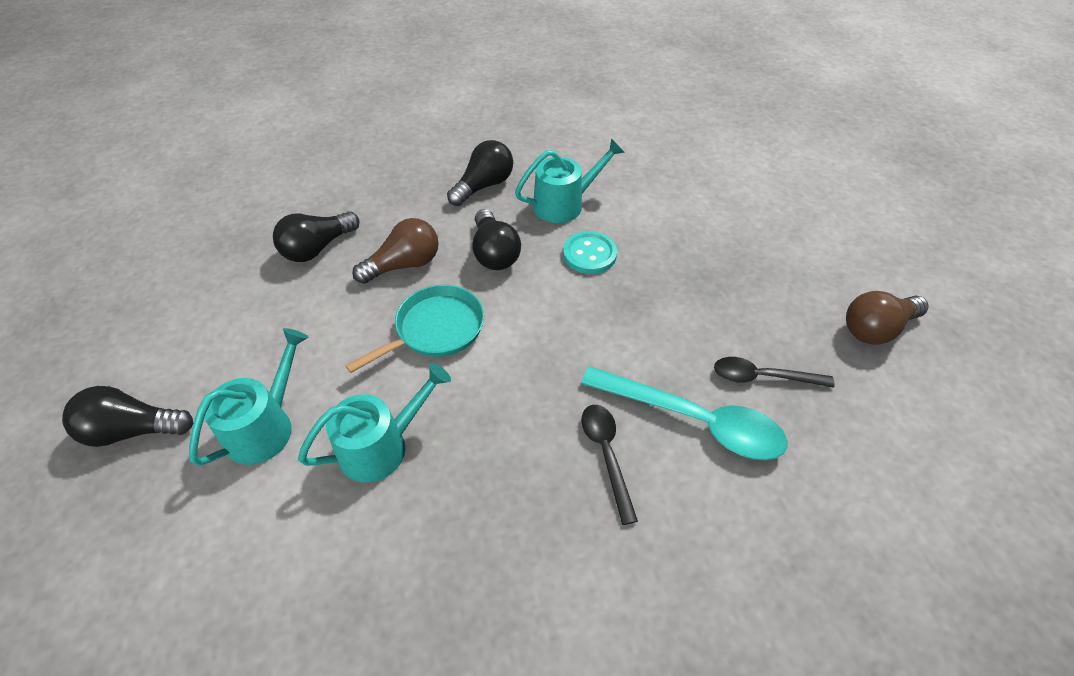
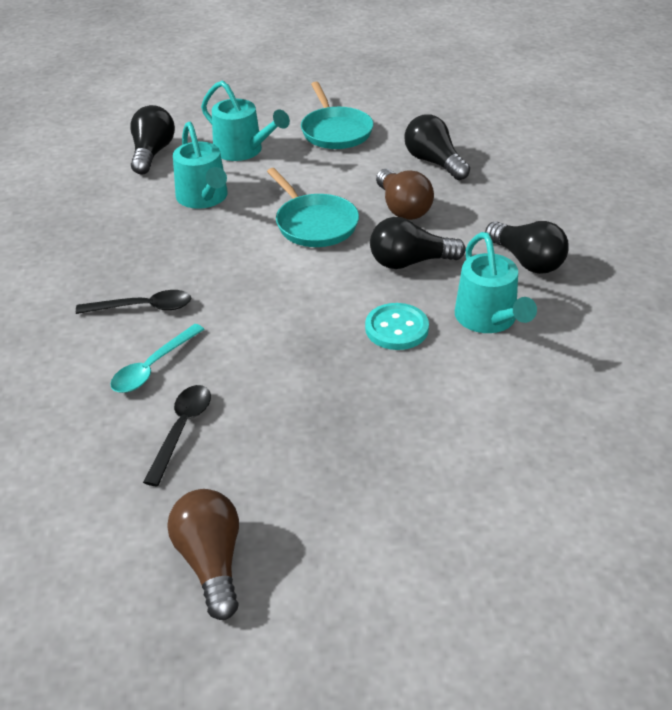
camera: 100 degrees right, 10 degrees down
(133, 430) = (261, 104): black light bulb -> black light bulb (152, 153)
(233, 336) = (335, 131): none -> turquoise pan
(693, 420) = (153, 367): turquoise spoon -> turquoise spoon, size x0.60

